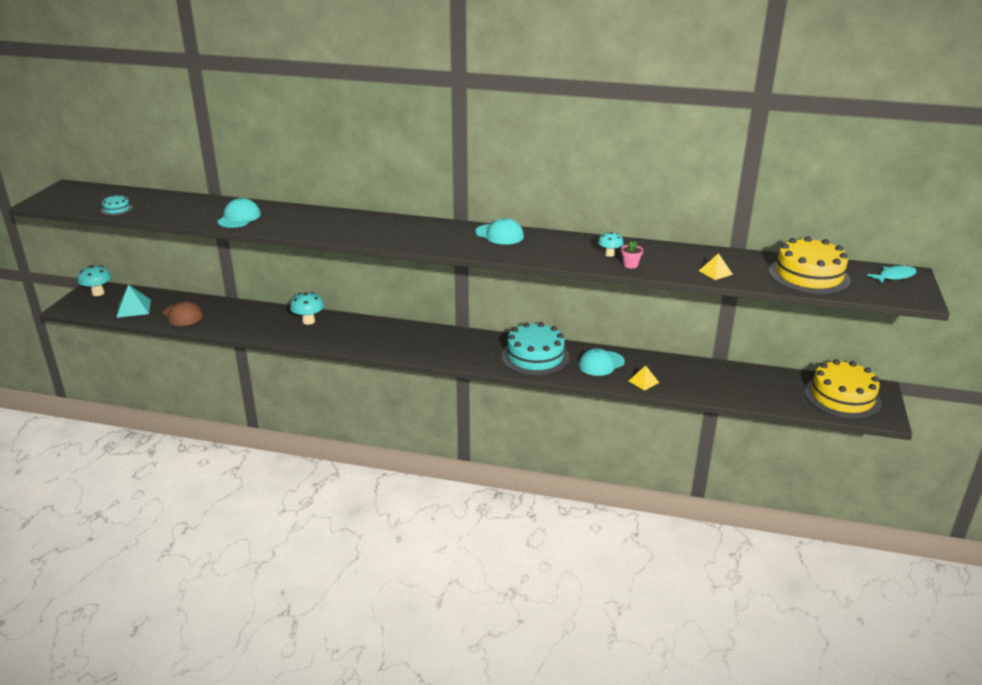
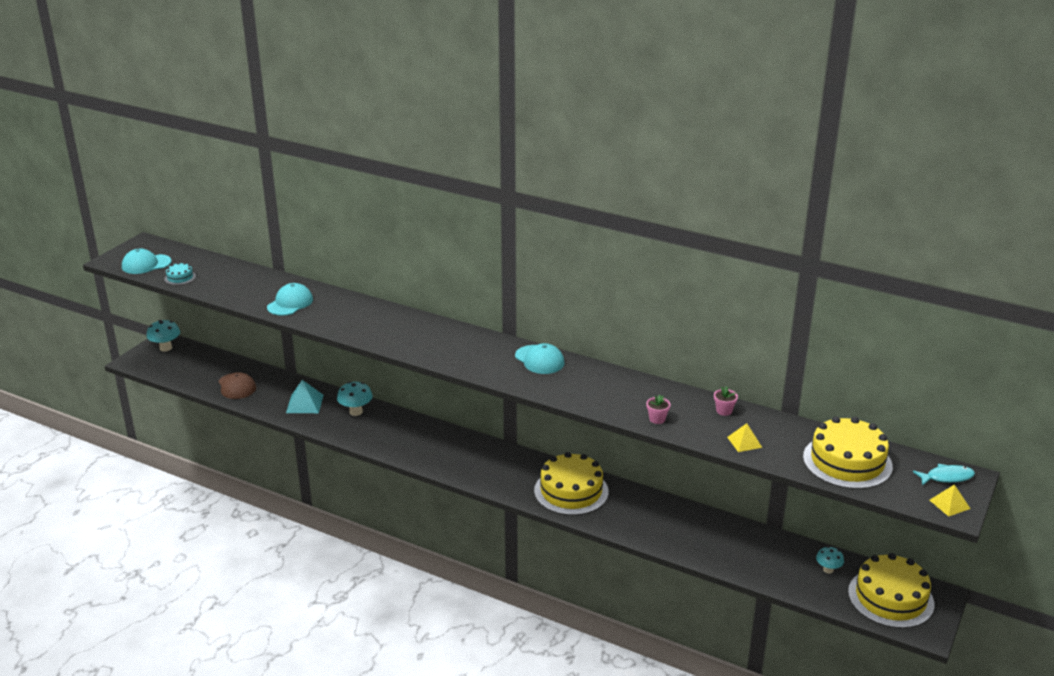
camera: 15 degrees right, 0 degrees up
(134, 308) = (193, 371): turquoise pyramid -> turquoise pyramid (305, 404)
(535, 356) = (571, 491): turquoise cake -> yellow cake
(601, 363) = (638, 511): turquoise cap -> turquoise cap (146, 264)
(609, 254) = (642, 402): turquoise mushroom -> turquoise mushroom (828, 570)
(643, 381) = (674, 541): yellow pyramid -> yellow pyramid (949, 504)
(683, 253) = (724, 411): none -> pink flower pot

